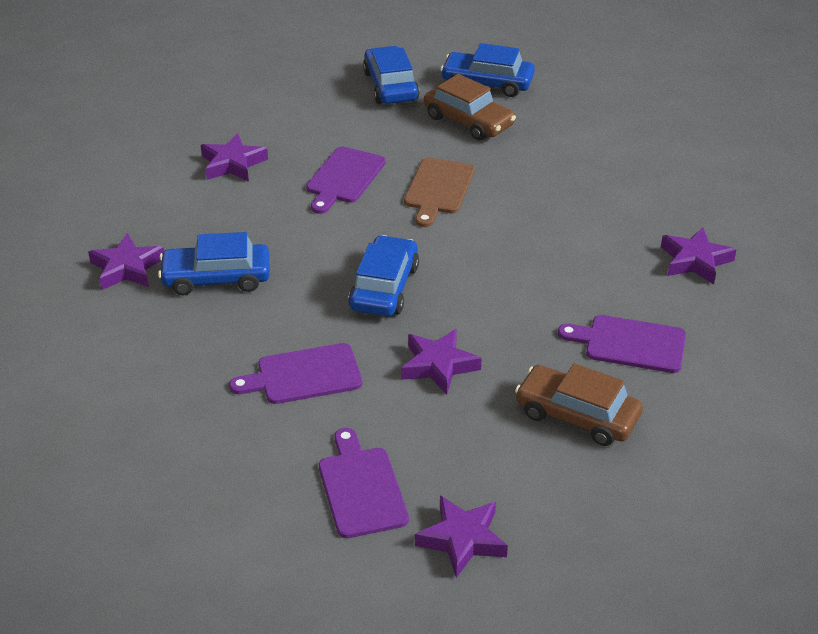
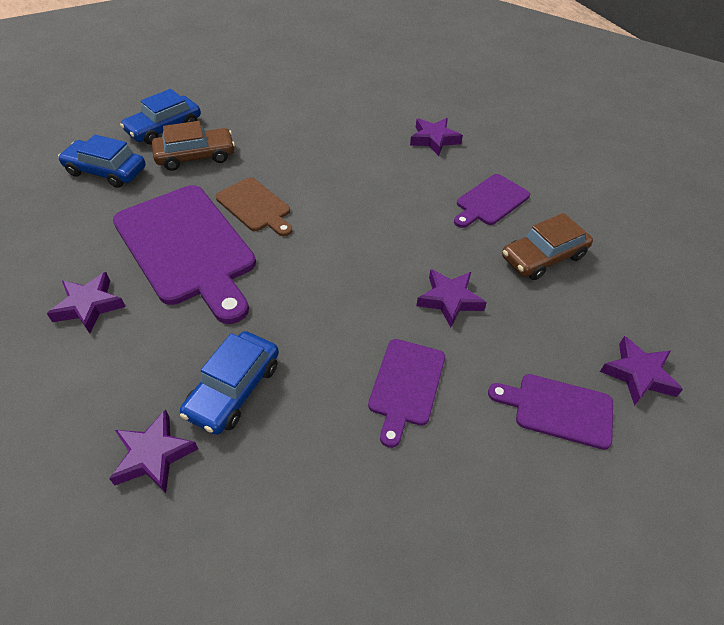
camera: 60 degrees left, 10 degrees up
(344, 178) = (187, 248): purple cutting board -> purple cutting board, size x1.93
(384, 288) = (340, 287): blue car -> none

